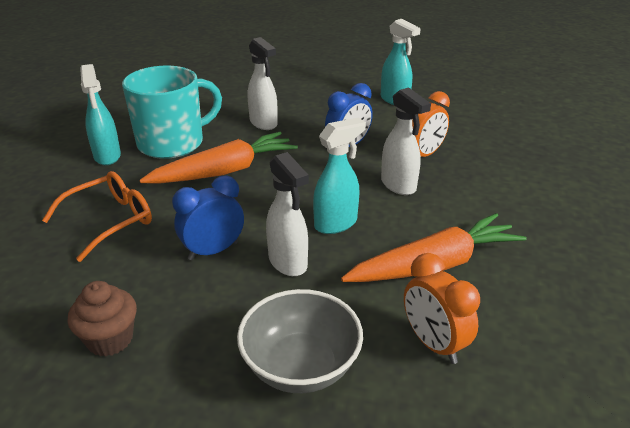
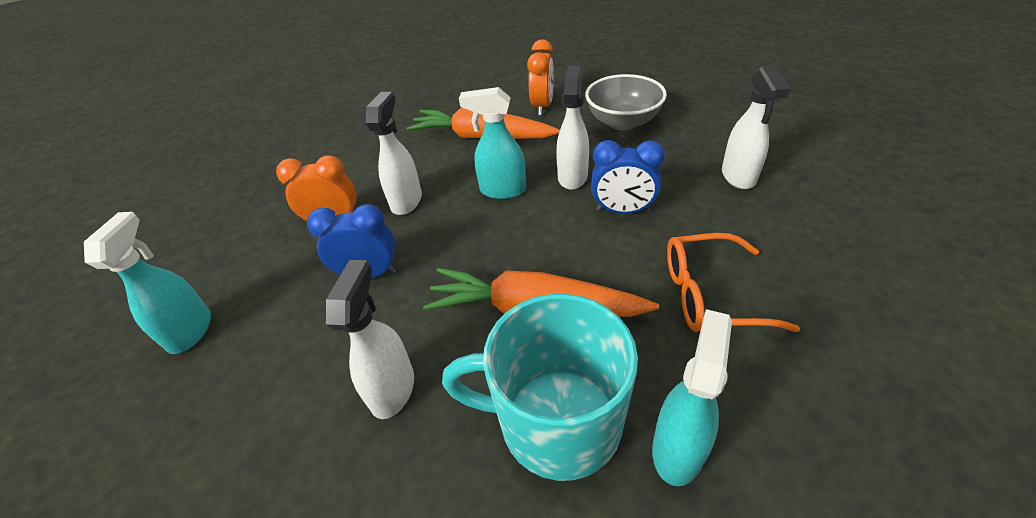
camera: 135 degrees left, 10 degrees up
(110, 339) = (738, 177): brown cupcake -> white spray bottle

